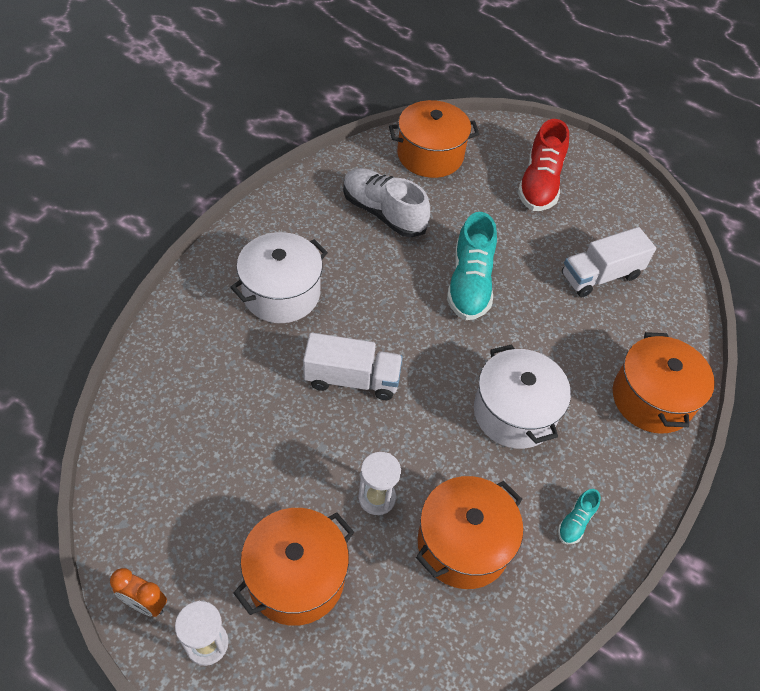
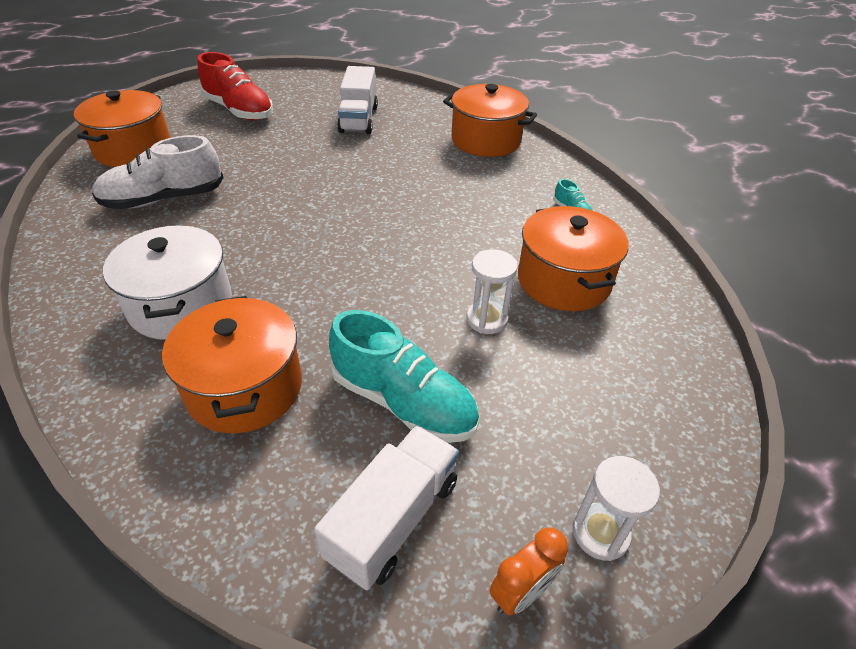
camera: 60 degrees left, 10 degrees down
(296, 577) = (548, 415): orange pot -> orange pot (244, 387)
(352, 379) = (339, 289): white truck -> white truck (393, 519)
(470, 283) = (301, 180): turquoise shoe -> turquoise shoe (403, 402)
(514, 412) = (452, 205): white pot -> none

